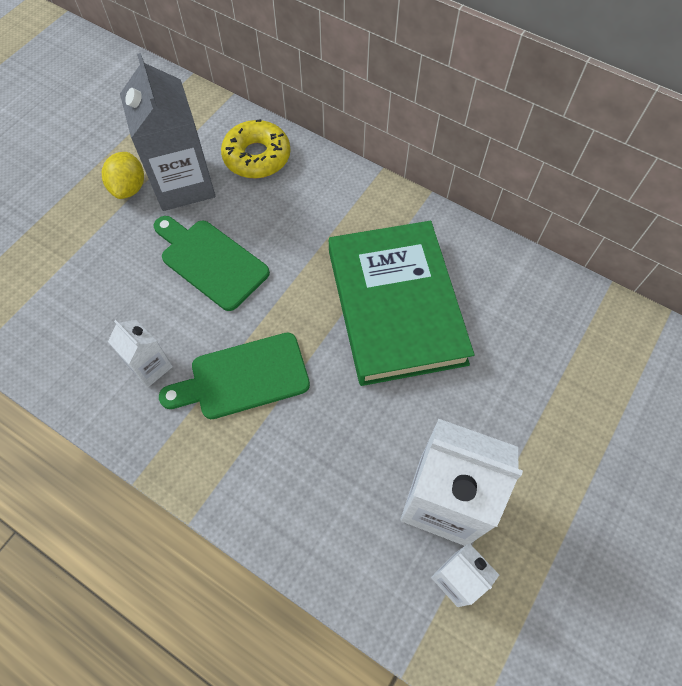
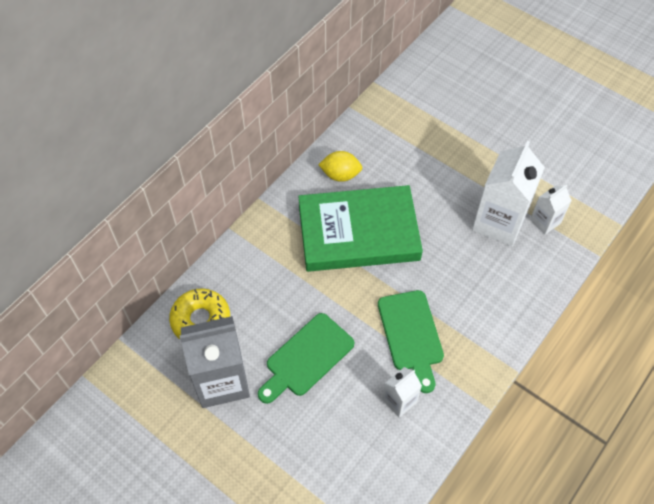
camera: 85 degrees left, 5 degrees down
(129, 188) = (218, 427): yellow lemon -> yellow lemon (340, 175)

